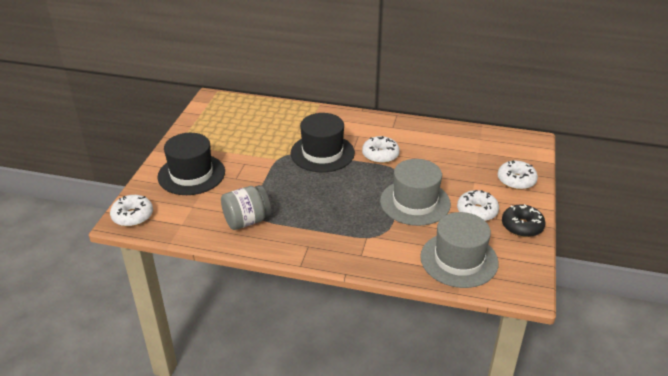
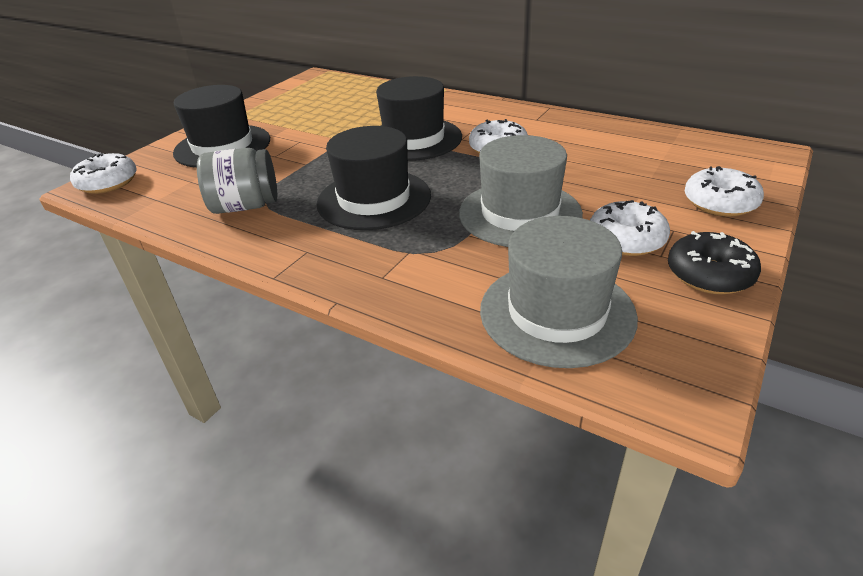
camera: 20 degrees right, 0 degrees up
(325, 204) = (374, 199): none -> black hat

